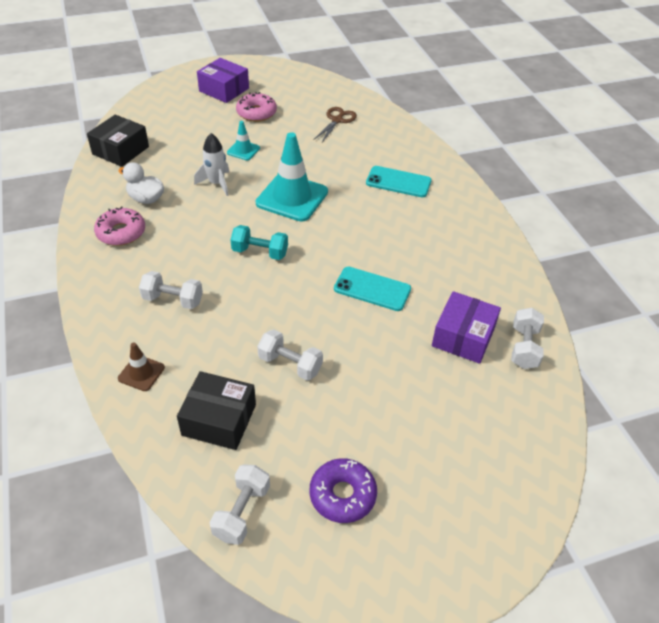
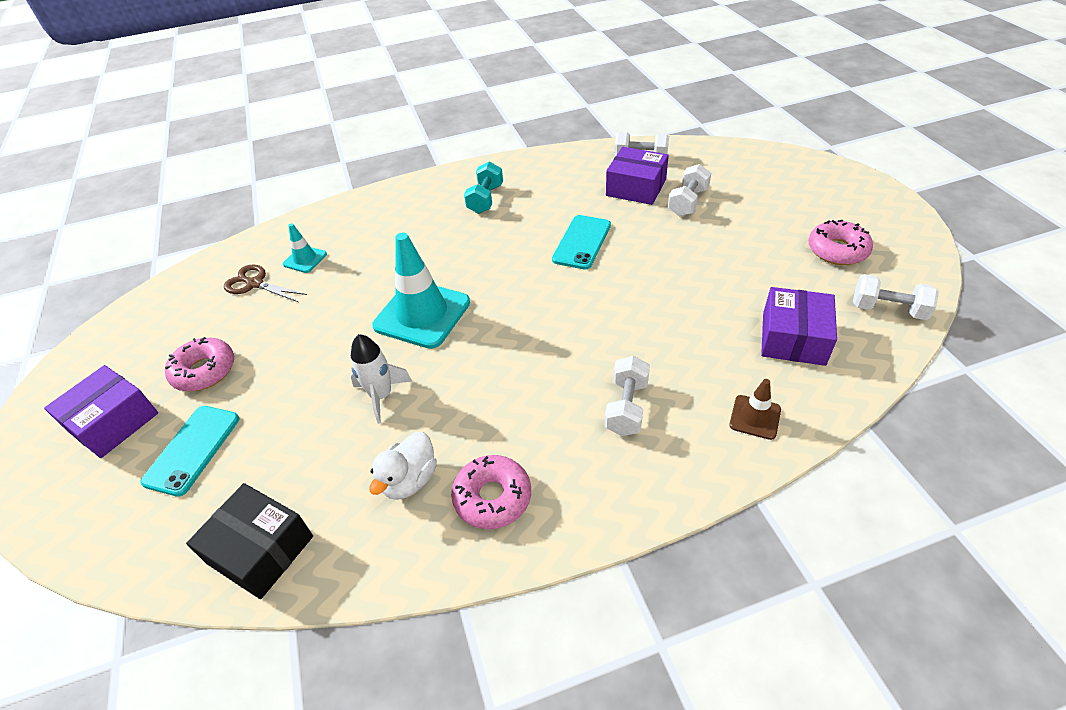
camera: 85 degrees left, 0 degrees up
(219, 420) = (793, 338): black box -> purple box
(243, 150) = (303, 375): turquoise traffic cone -> turquoise traffic cone (305, 259)
(260, 252) = (530, 334): turquoise dumbbell -> turquoise dumbbell (485, 199)
(290, 364) = (702, 293): white dumbbell -> white dumbbell (687, 202)
(342, 495) = (837, 250): purple donut -> pink donut
(398, 182) = (401, 228): turquoise phone -> turquoise phone (192, 449)

